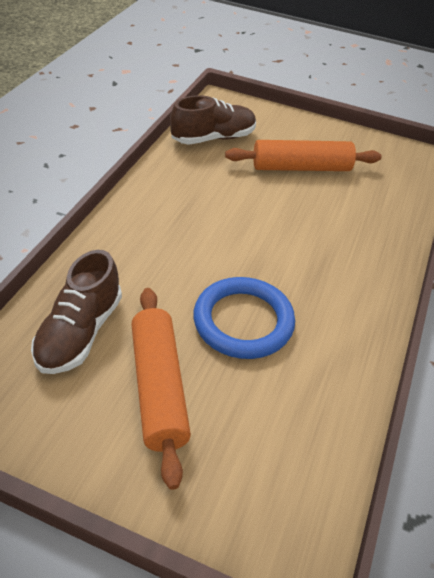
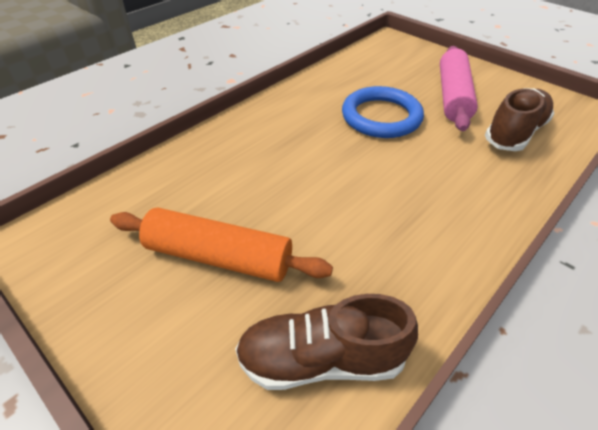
camera: 155 degrees left, 0 degrees up
(159, 387) = (452, 96): orange rolling pin -> pink rolling pin

